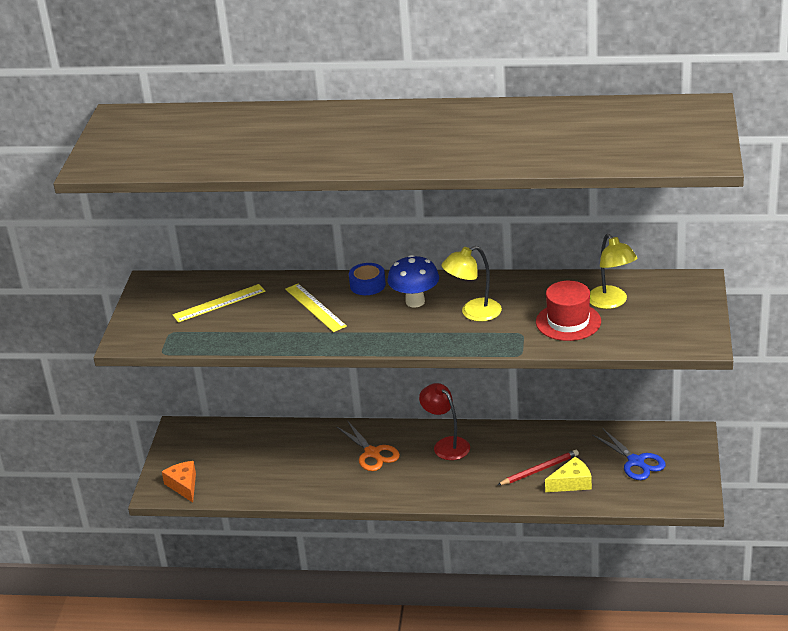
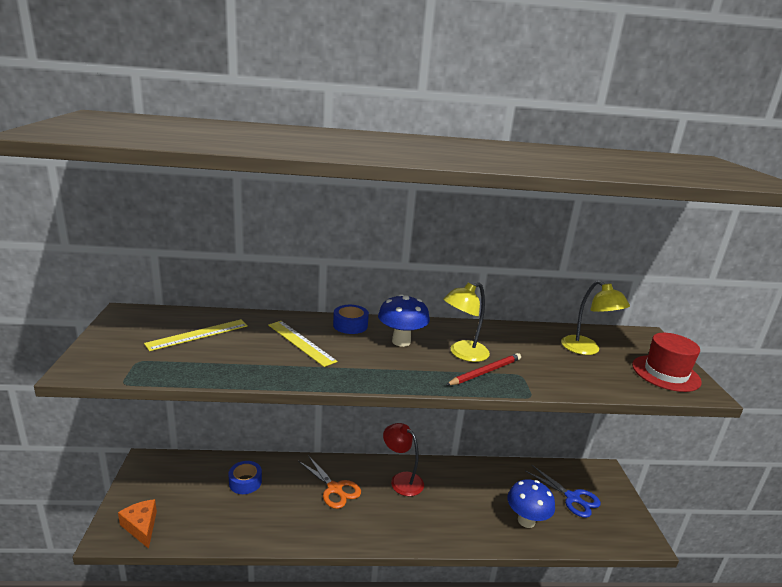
camera: 15 degrees left, 10 degrees down
(280, 447) = (245, 482): none -> blue tape
(539, 470) = (492, 506): red pencil -> red pencil (485, 372)
(568, 322) = (558, 365): red hat -> red hat (665, 373)
(571, 483) = (526, 521): yellow cheese -> blue mushroom

